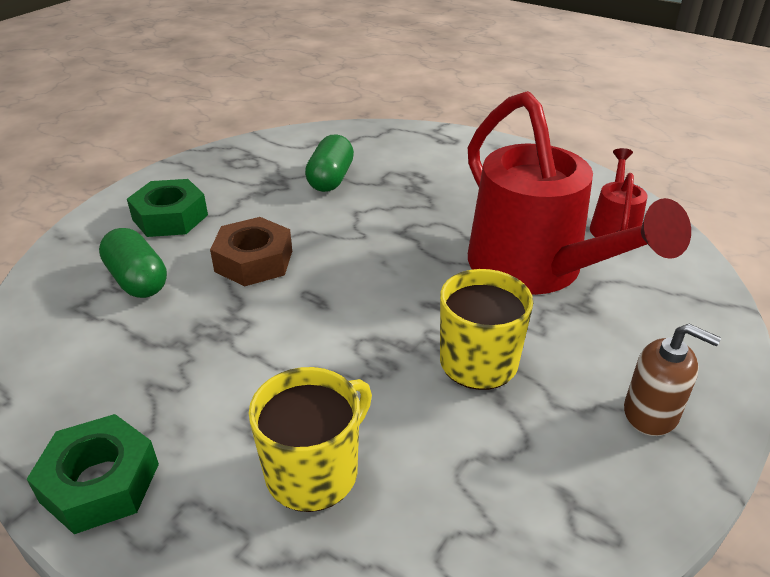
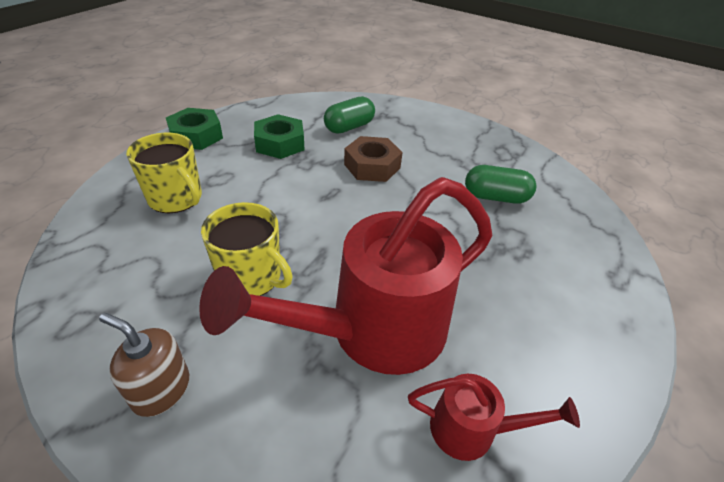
camera: 85 degrees right, 5 degrees up
(170, 217) = (418, 130): green nut -> green nut (280, 143)
(651, 413) = (161, 389): brown soap dispenser -> brown soap dispenser turned 90 degrees clockwise

